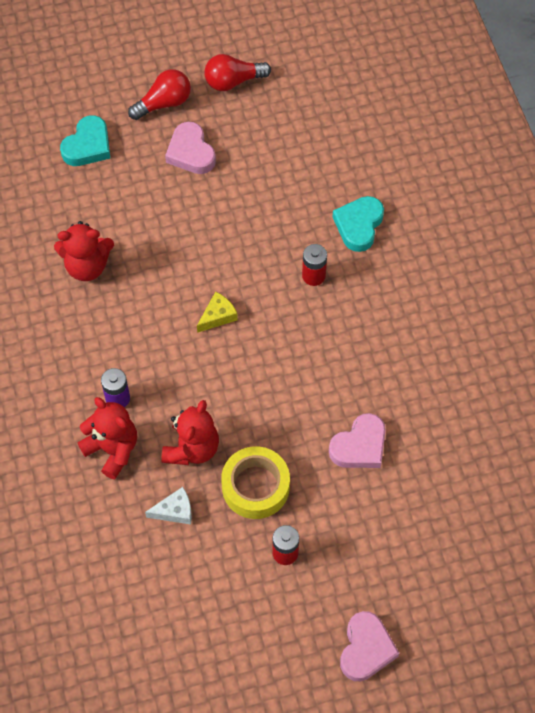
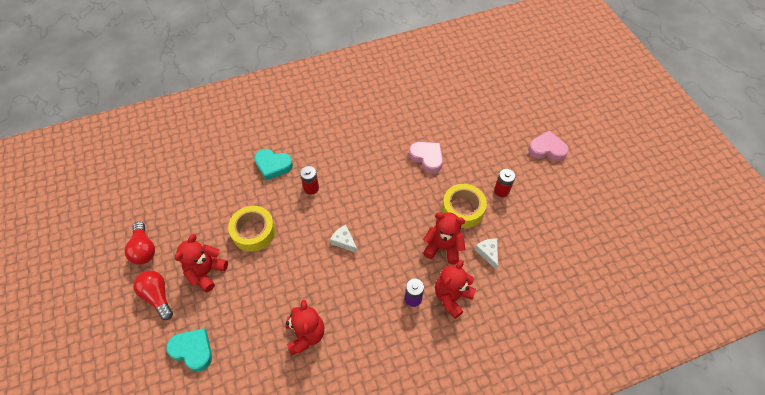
camera: 95 degrees left, 5 degrees down
(191, 152) = (206, 272): pink heart -> red teddy bear
(218, 316) = (344, 241): yellow cheese -> white cheese
(246, 204) = (253, 232): none -> yellow tape

